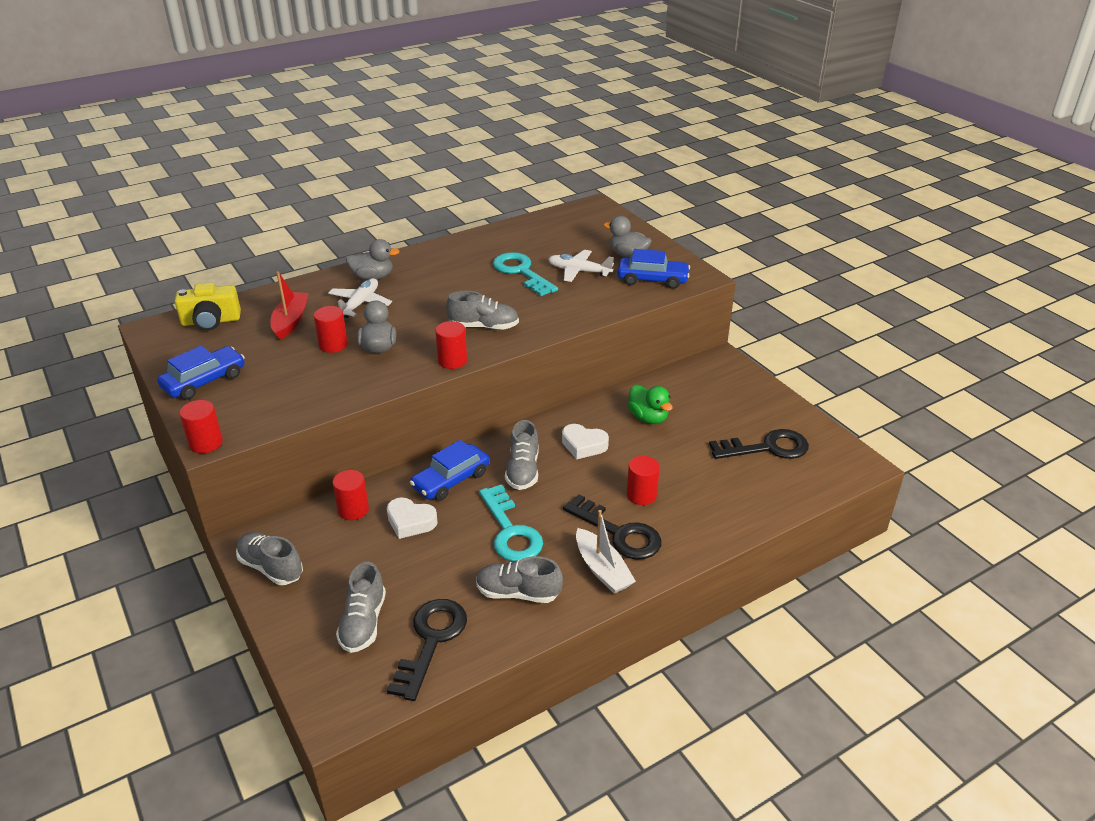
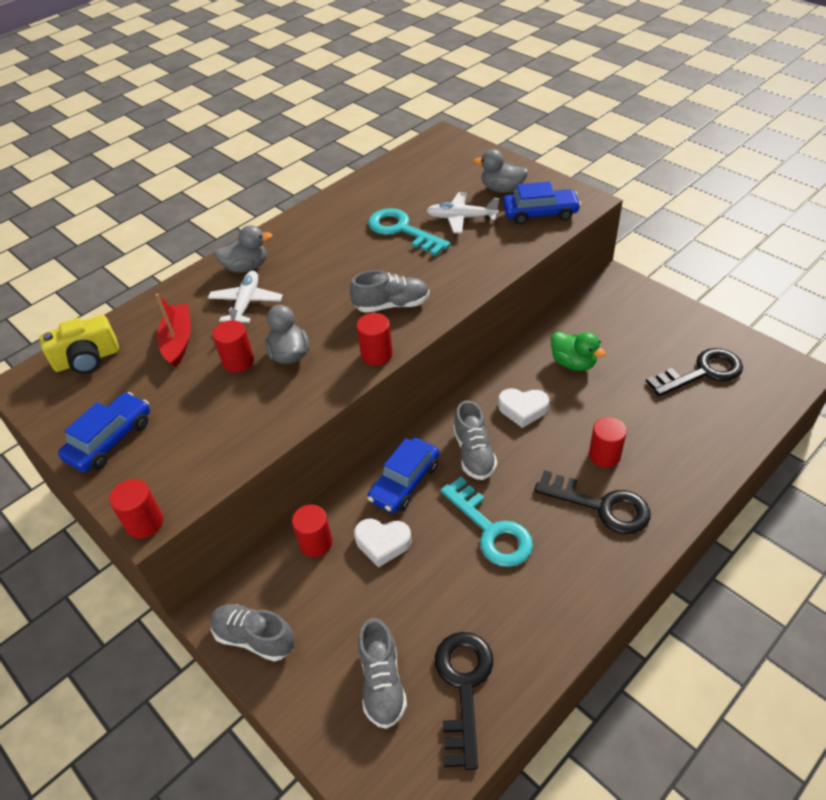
camera: 10 degrees left, 10 degrees up
(518, 593) = (529, 603): grey shoe -> none
(602, 569) = (602, 553): white boat -> none

